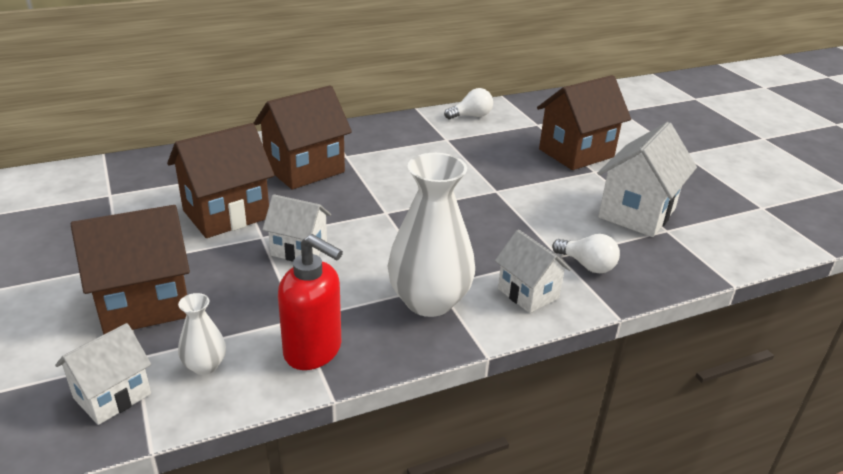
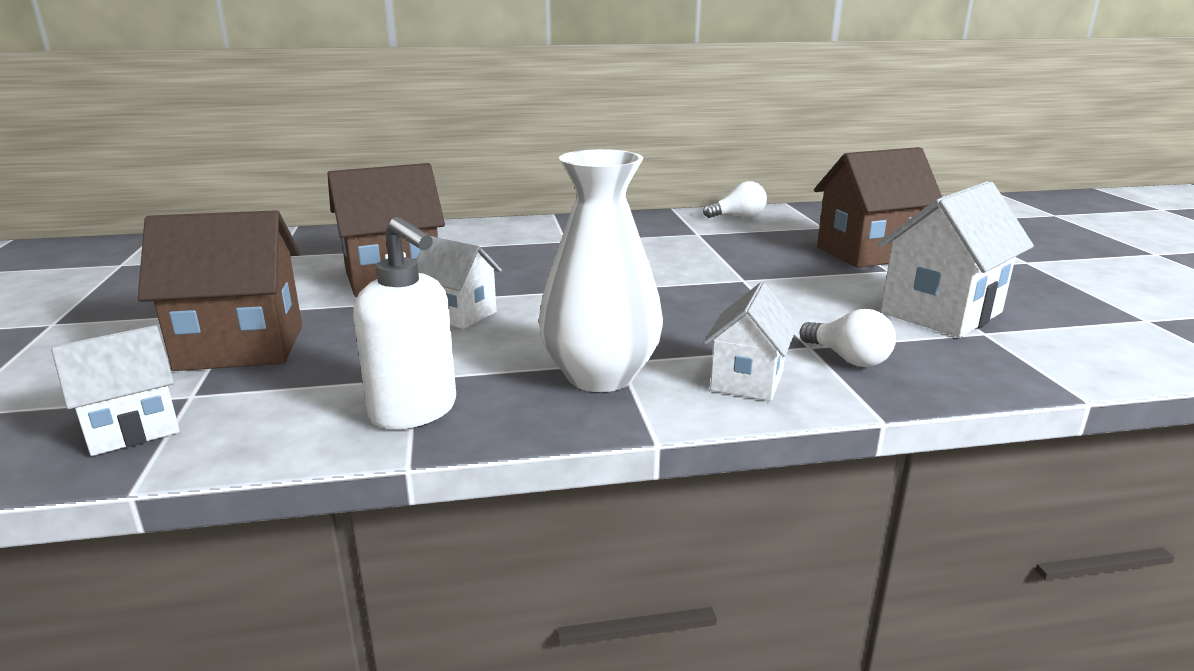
camera: 15 degrees right, 10 degrees down
(205, 365) = (266, 411): white vase -> none
(304, 169) = (509, 249): brown house -> none
(313, 351) = (414, 411): red soap dispenser -> white soap dispenser
(528, 293) = (747, 380): white house -> white house turned 45 degrees clockwise

